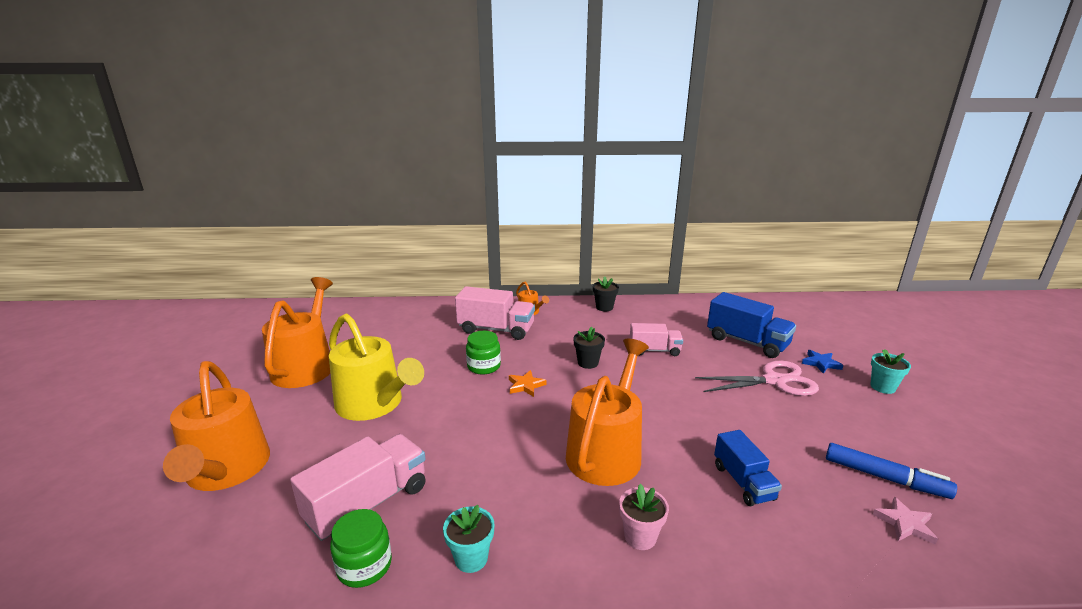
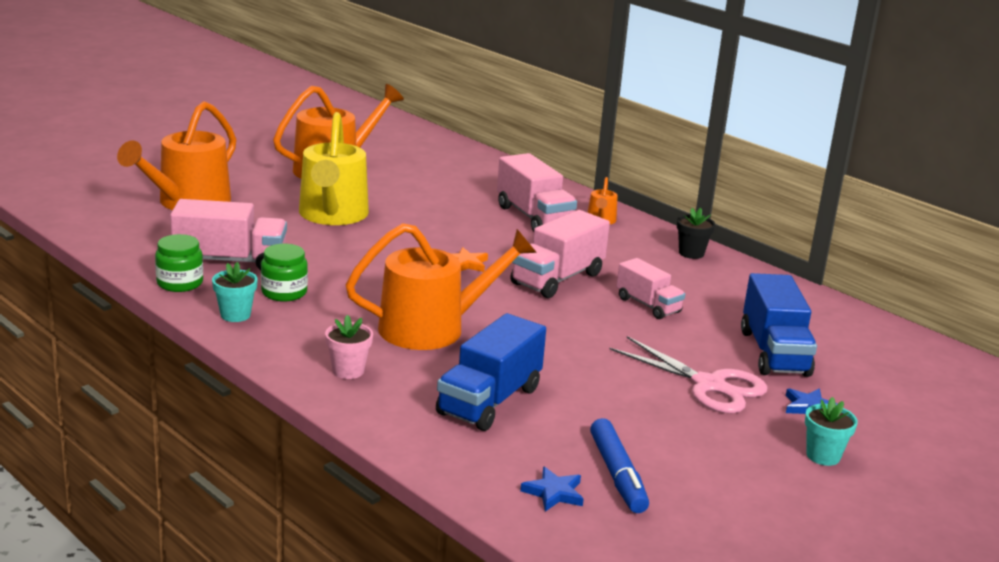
camera: 45 degrees right, 0 degrees up
(484, 366) = (462, 235): green jar -> green jar (284, 292)
(588, 363) = (557, 279): black flower pot -> pink truck
(743, 482) = (489, 401): blue truck -> blue truck, size x1.57
(905, 523) = (554, 493): pink star -> blue star

